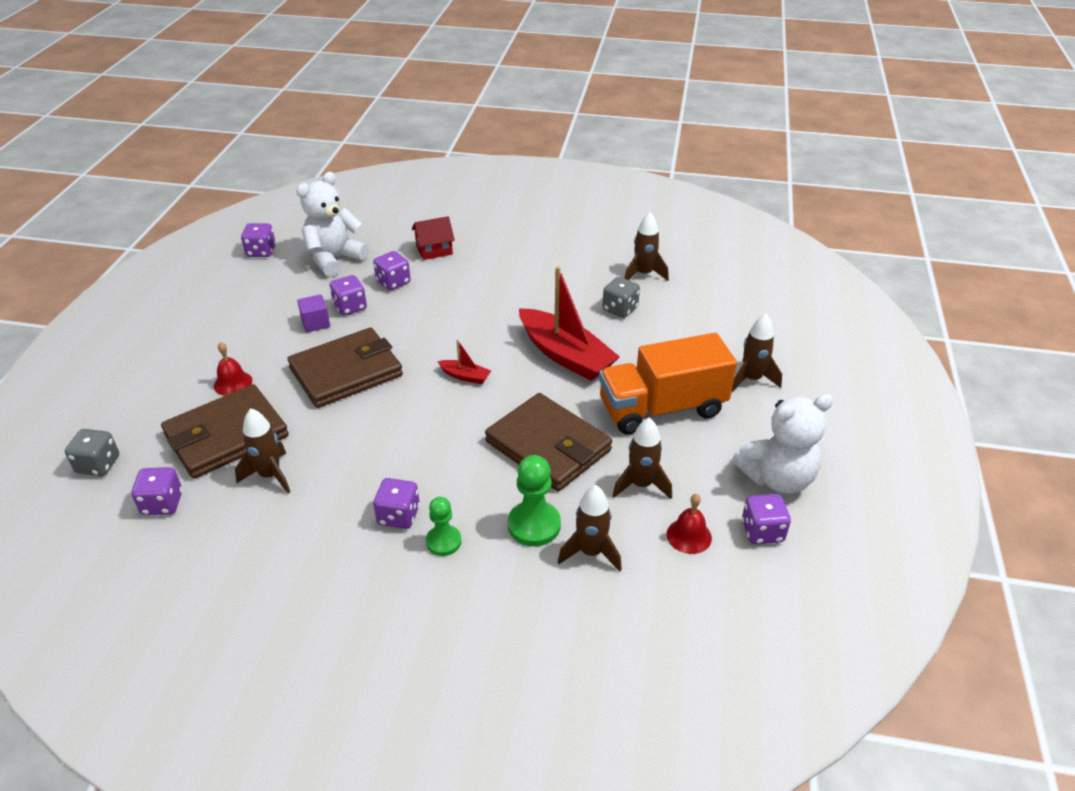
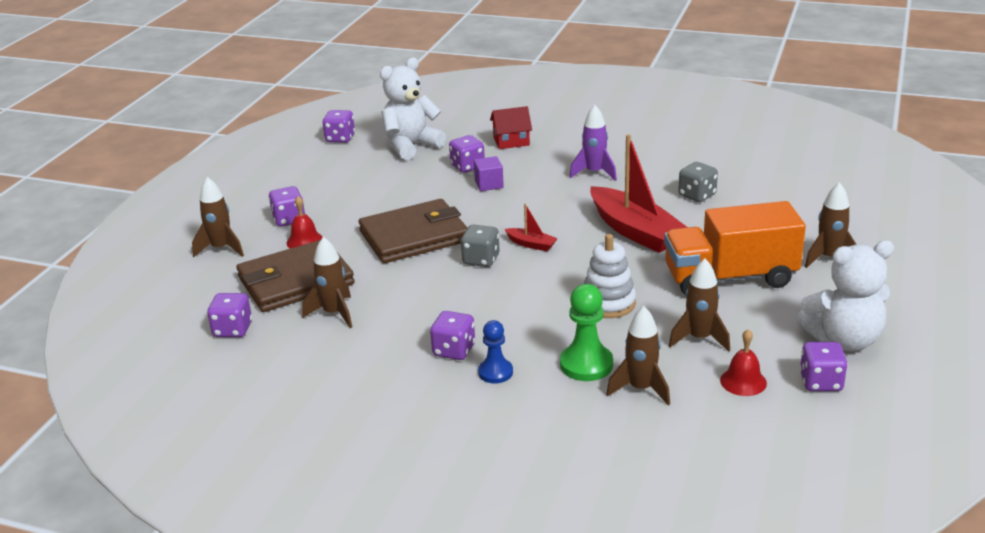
camera: 10 degrees right, 10 degrees down
(98, 465) = (176, 298): grey dice -> grey dice (481, 260)
(315, 323) = (388, 197): purple cube -> purple cube (489, 184)
(350, 307) = (423, 185): purple dice -> purple dice (289, 219)
(443, 541) = (495, 372): green pawn -> blue pawn
(519, 286) = (594, 173): none -> purple rocket
(548, 446) = (608, 303): brown wallet -> white stacking toy
(643, 274) = (726, 167): brown rocket -> brown rocket (221, 249)

